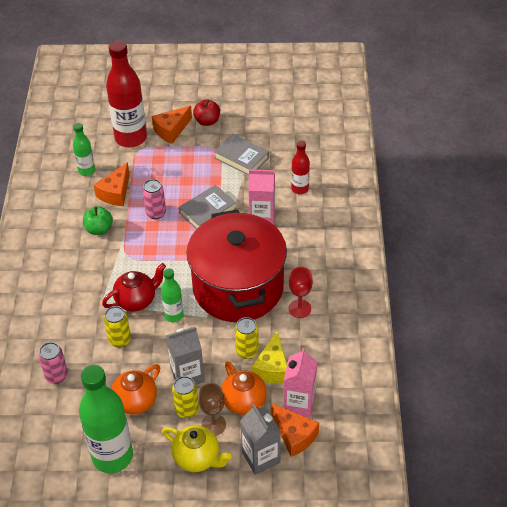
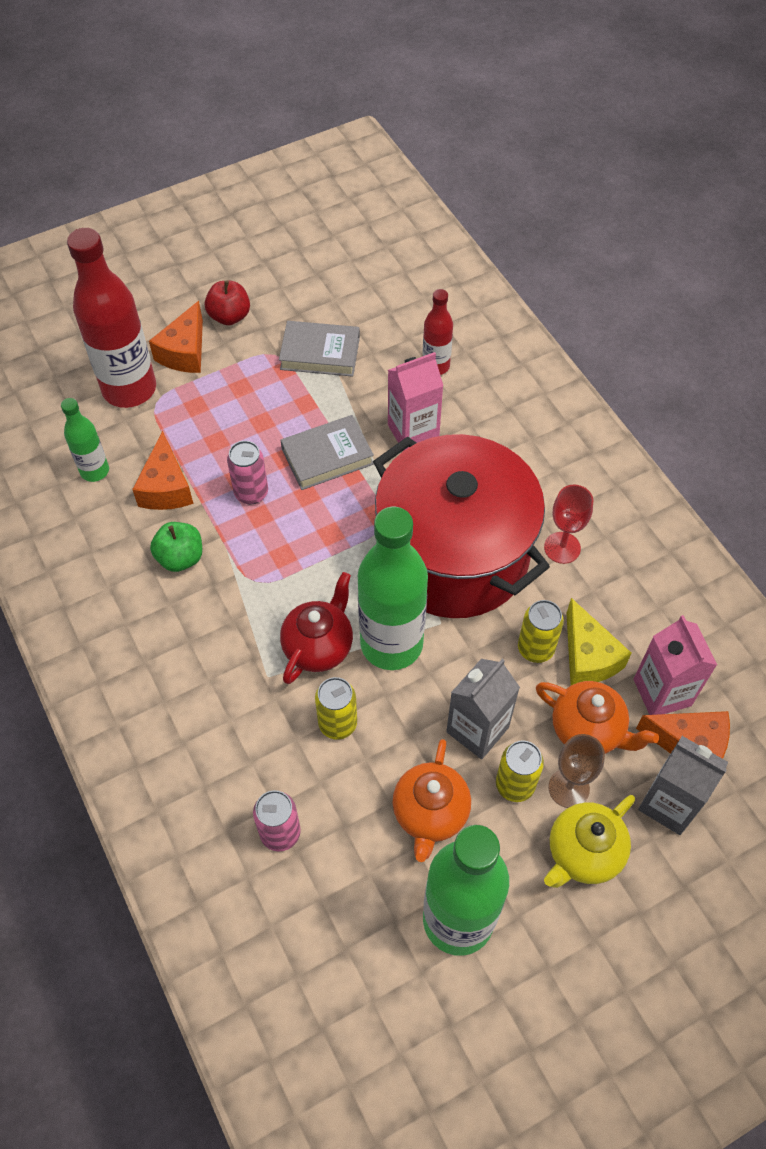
camera: 30 degrees left, 10 degrees up
(174, 315) = (391, 644): green bottle -> green bottle, size x1.95
(197, 458) = (583, 853): yellow teapot -> yellow teapot turned 135 degrees clockwise
(207, 211) = (327, 456): grey book -> grey book turned 45 degrees clockwise

